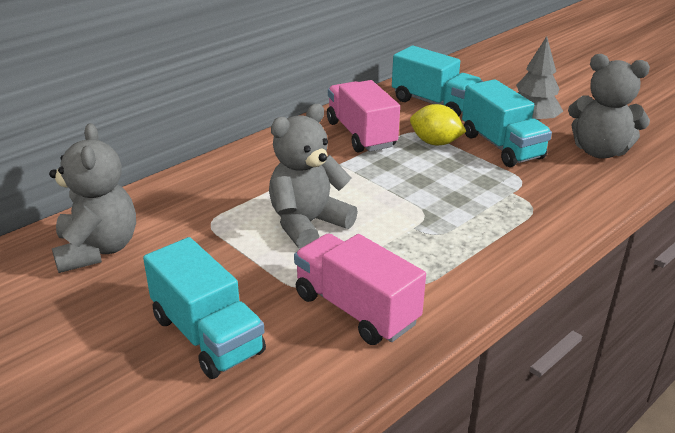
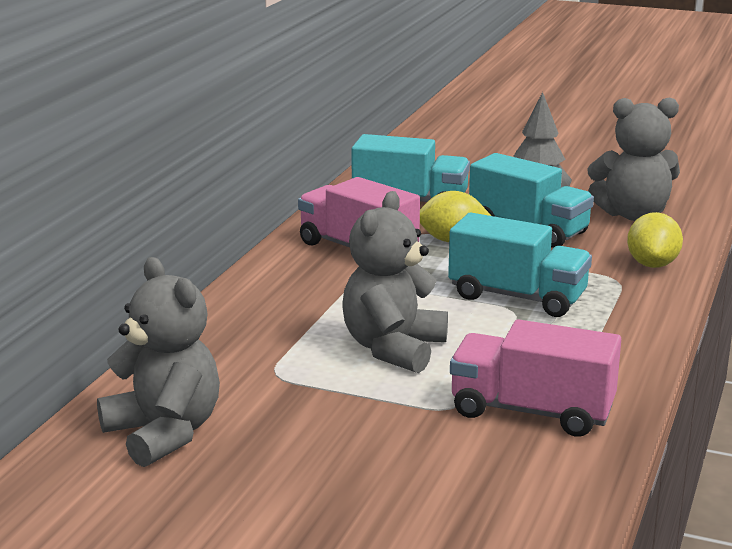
camera: 25 degrees left, 10 degrees down
(207, 335) = (397, 476): turquoise truck -> turquoise truck (517, 297)
(575, 200) = (652, 264): none -> yellow lemon

